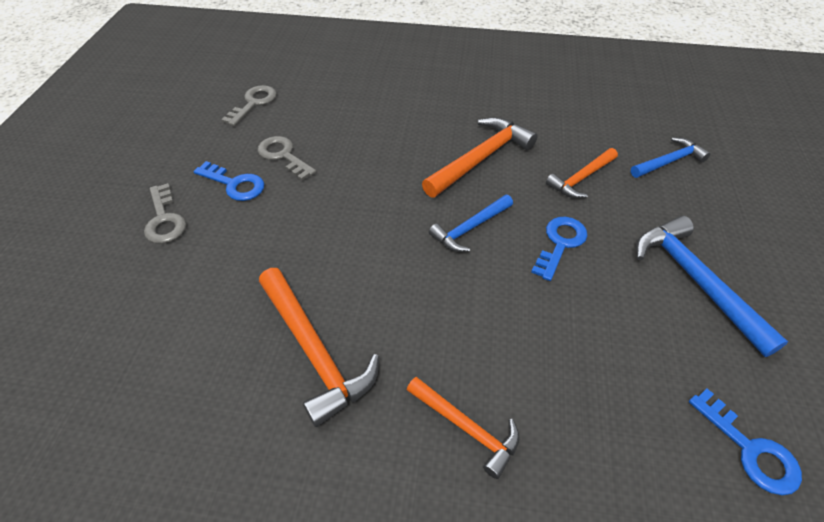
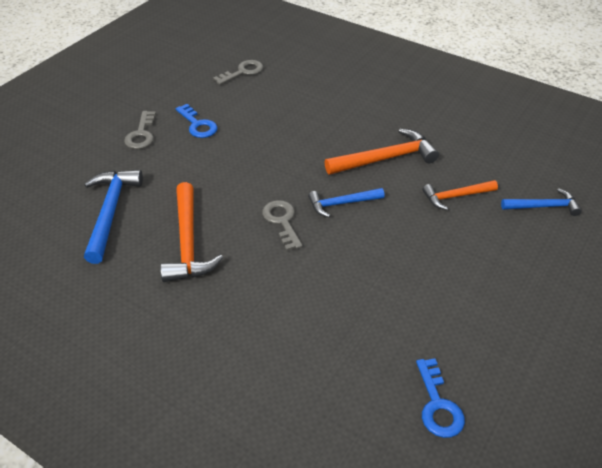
camera: 25 degrees right, 5 degrees down
(283, 156) = (241, 115): grey key -> grey key (282, 221)
(466, 428) = (254, 318): orange hammer -> none
(560, 244) = (402, 235): blue key -> none
(695, 281) = (490, 294): blue hammer -> blue hammer (110, 212)

